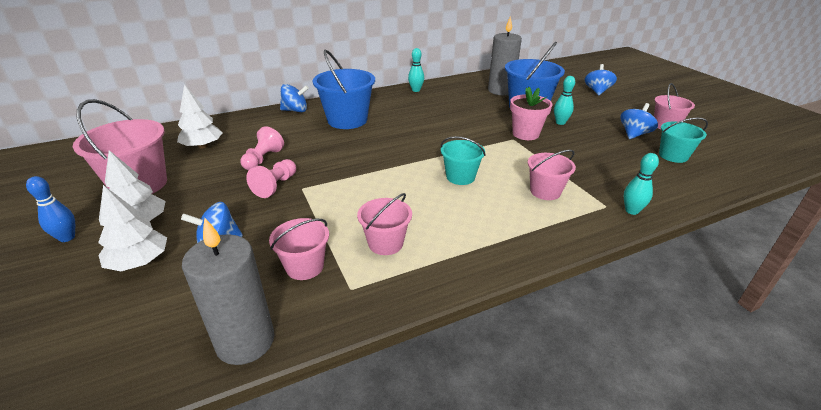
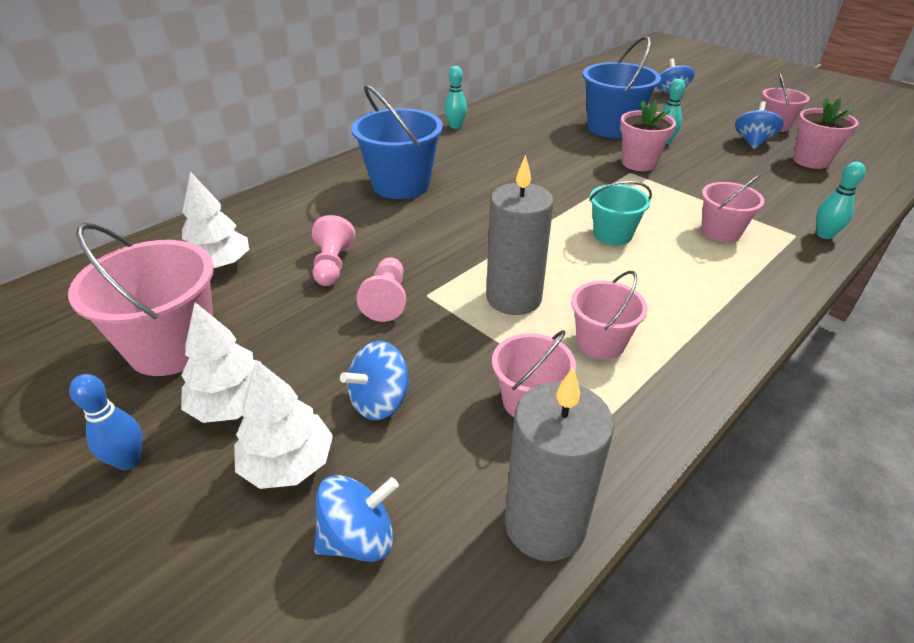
camera: 20 degrees left, 5 degrees up
(295, 110) = (313, 184): blue spinning top -> blue spinning top (358, 538)
(500, 90) = (562, 110): grey candle -> grey candle (514, 298)
(673, 156) = (811, 161): turquoise bucket -> pink flower pot

